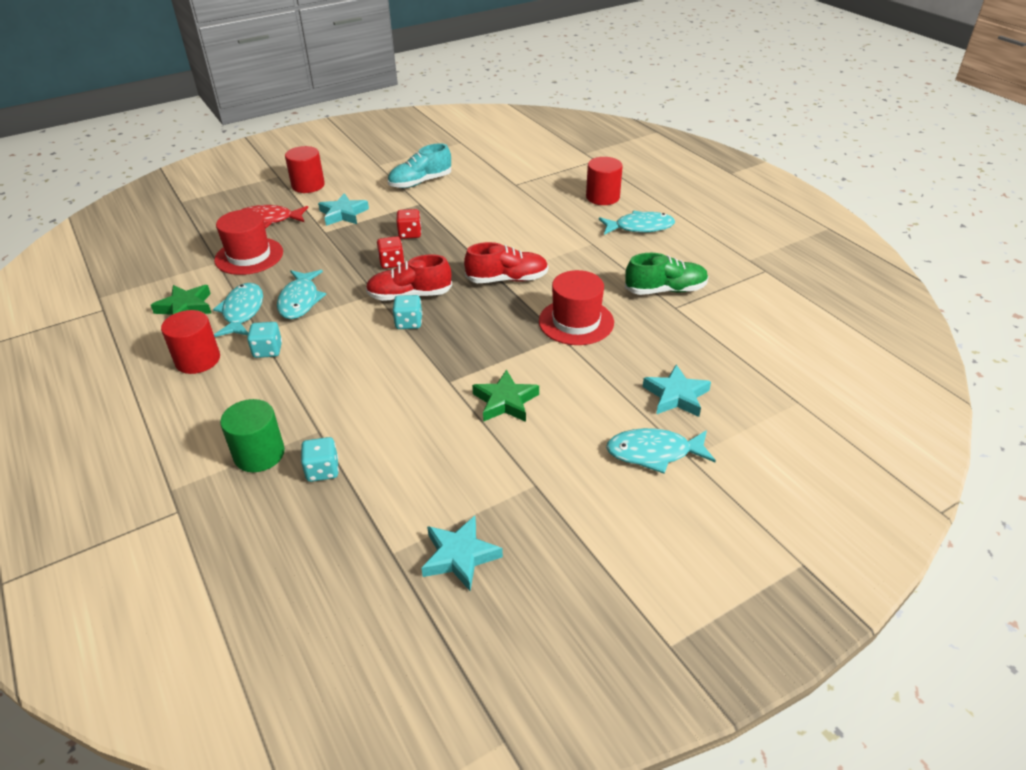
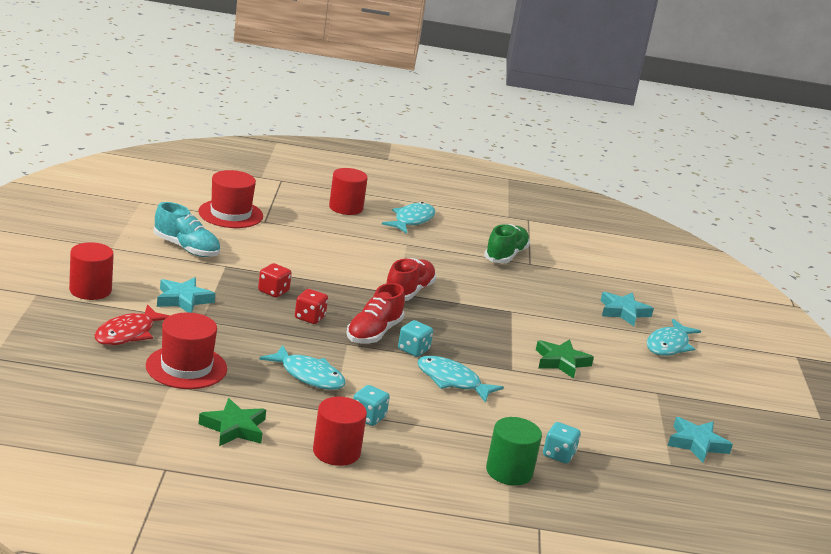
camera: 60 degrees left, 15 degrees down
(242, 312) = (286, 406): turquoise fish -> turquoise fish (452, 381)
(420, 182) = (186, 248): turquoise shoe -> turquoise shoe turned 60 degrees counterclockwise
(576, 322) = (501, 298): red hat -> red hat (230, 214)

